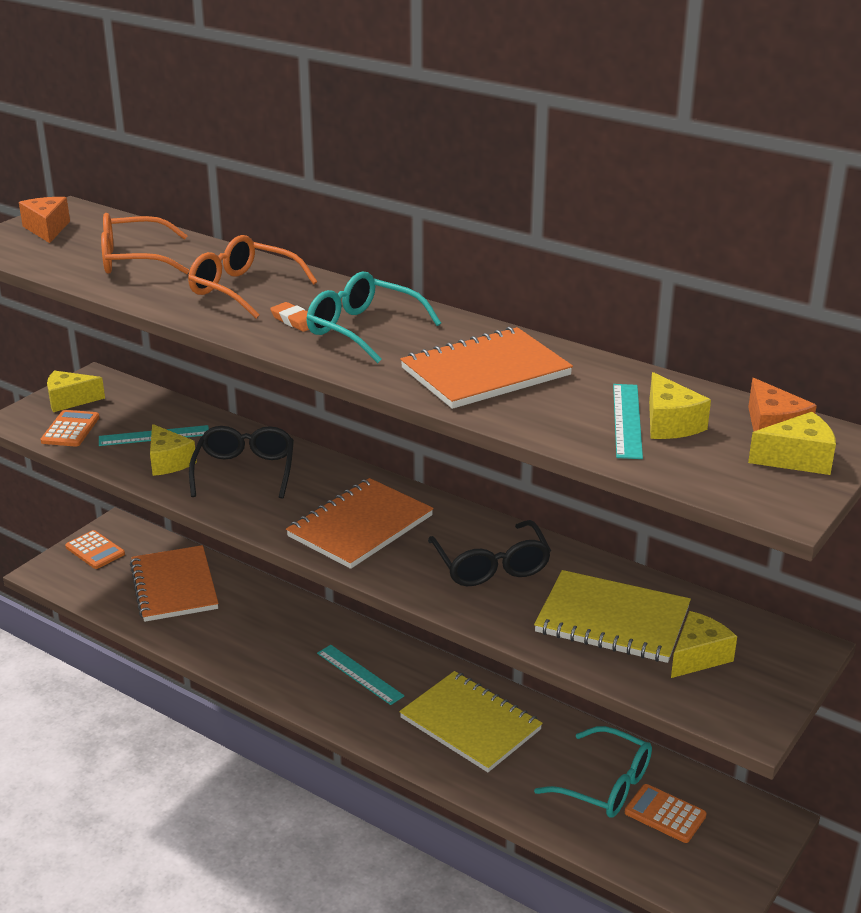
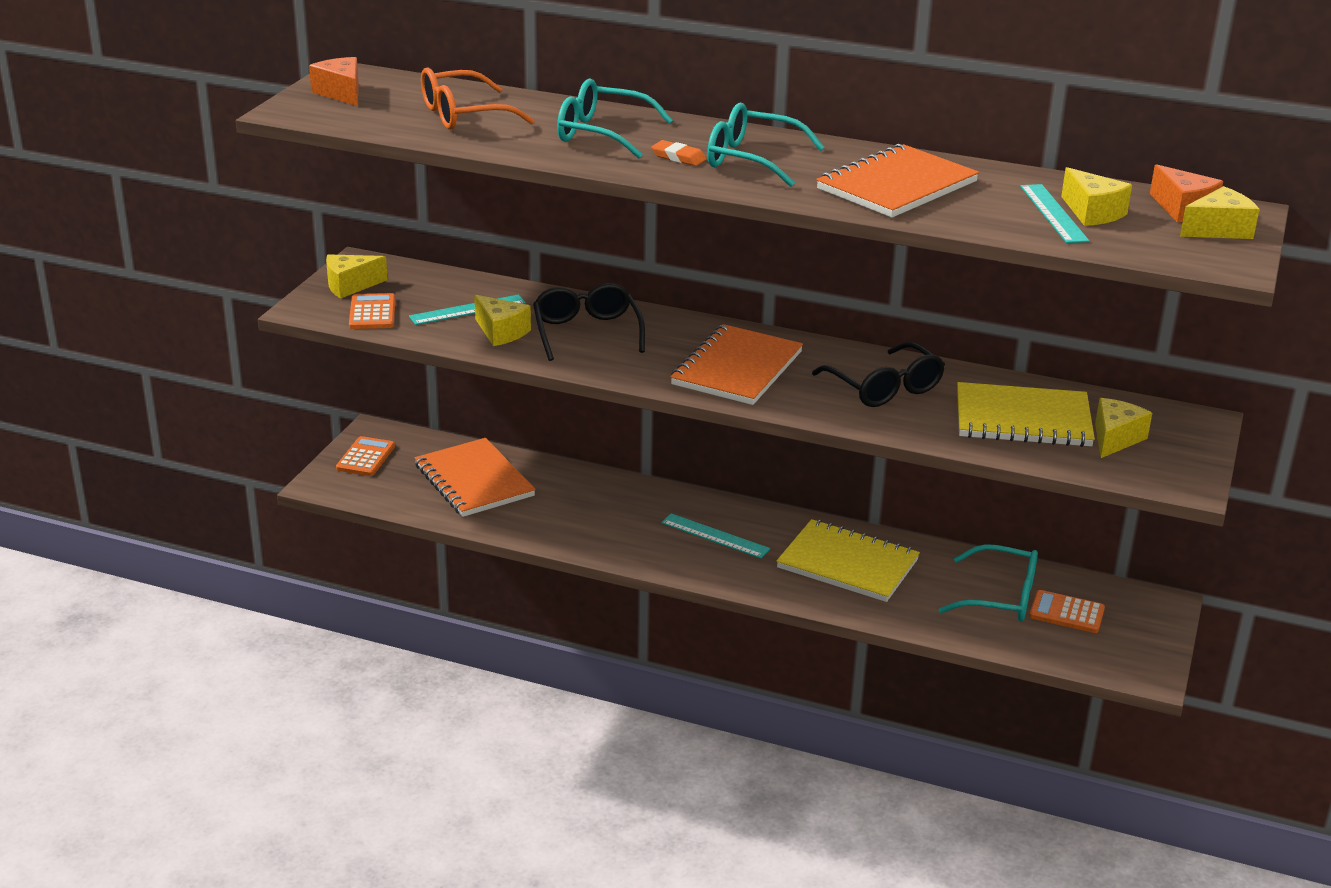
camera: 15 degrees left, 0 degrees up
(95, 550) = (365, 457): orange calculator -> orange calculator turned 105 degrees counterclockwise
(243, 289) = (602, 133): orange glasses -> turquoise glasses

